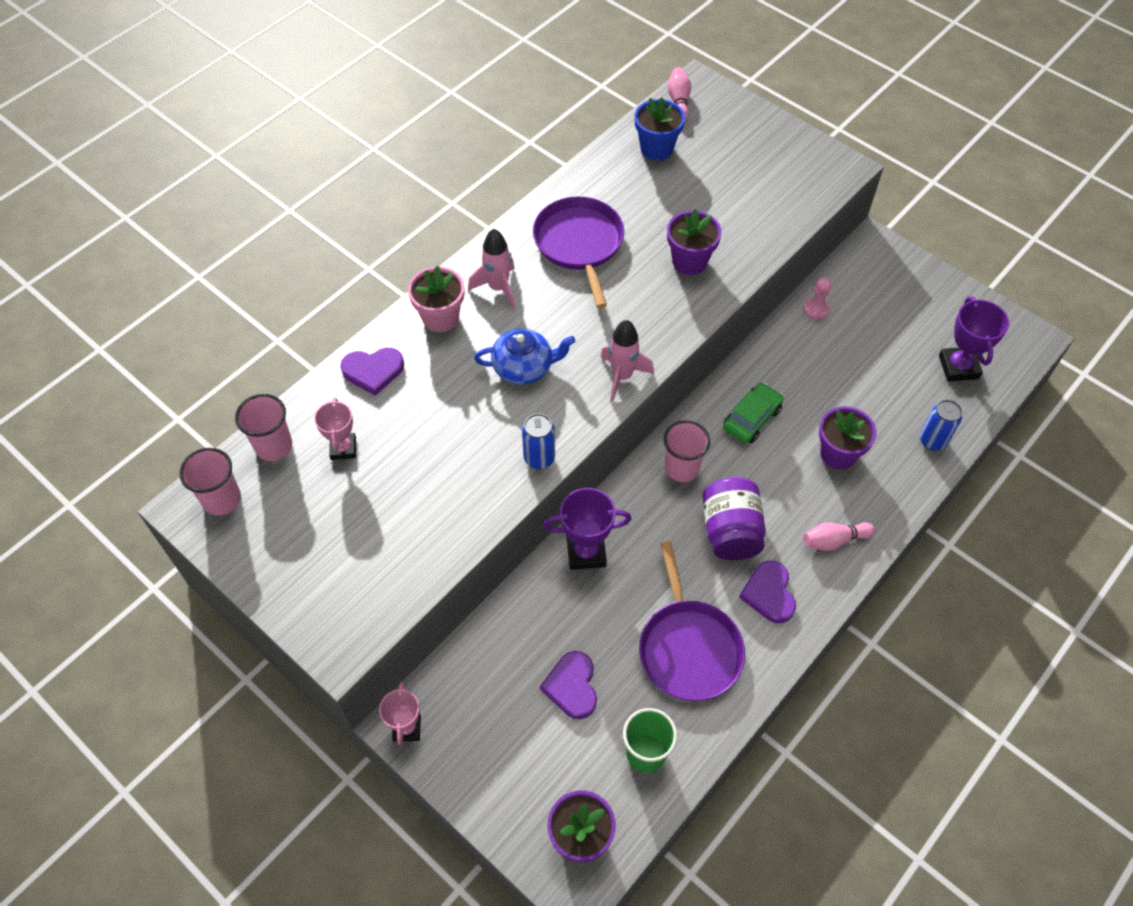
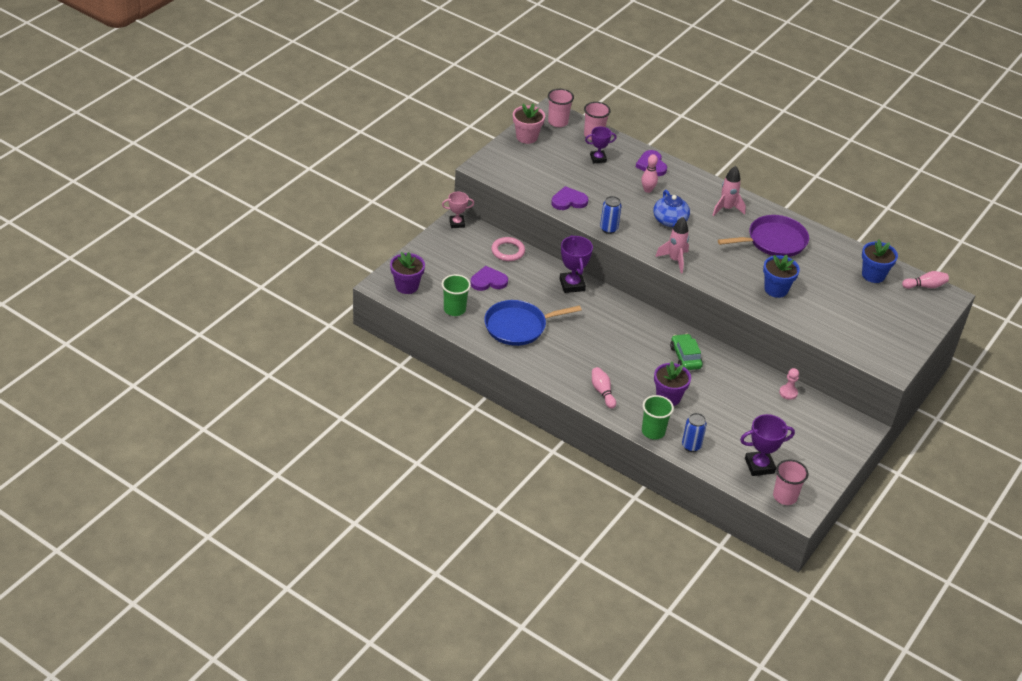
camera: 80 degrees right, 15 degrees down
(343, 448) = (598, 158): pink trophy -> purple trophy
(440, 317) = (697, 187): pink flower pot -> pink flower pot (526, 137)
(440, 386) = (647, 190): none -> pink bowling pin
(493, 645) = (508, 251): none -> pink ring
(682, 468) = (639, 324): pink cup -> pink cup (785, 496)
(689, 261) = (776, 289): purple flower pot -> blue flower pot
(689, 648) = (518, 326): purple pan -> blue pan
(730, 531) = (599, 345): purple jar -> none
(752, 418) = (685, 357): green car -> green car turned 135 degrees counterclockwise
(769, 593) = (559, 361): purple heart -> purple heart (568, 201)
(910, 484) = (653, 431): none -> green cup

